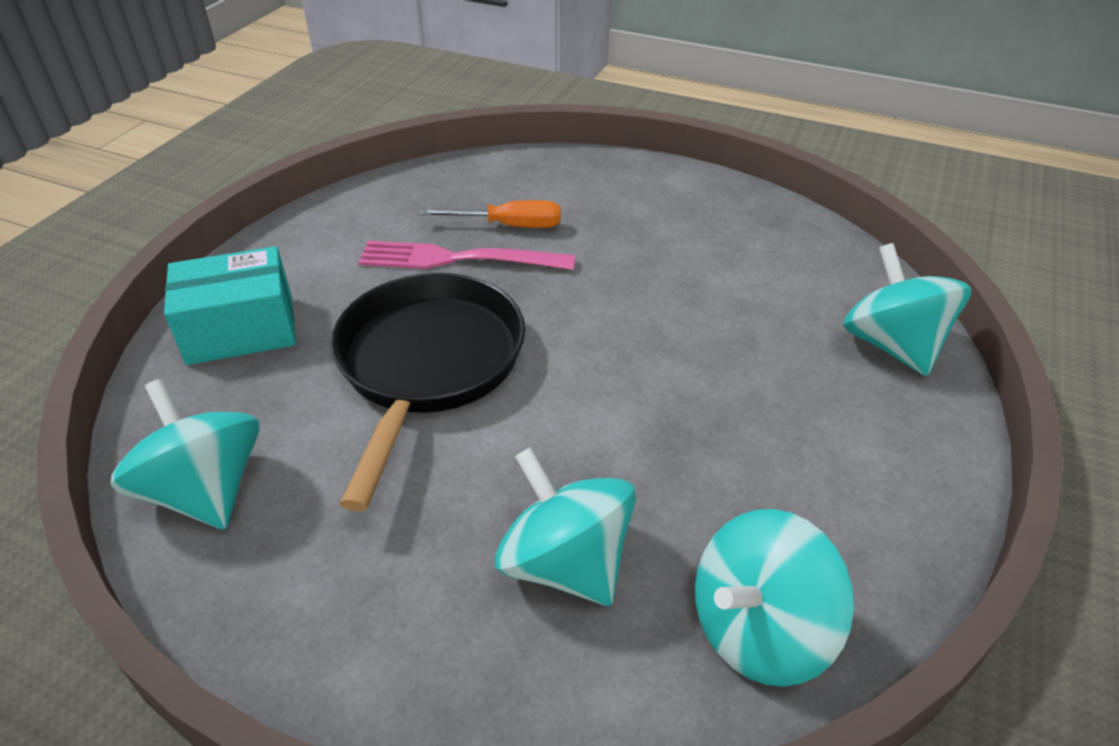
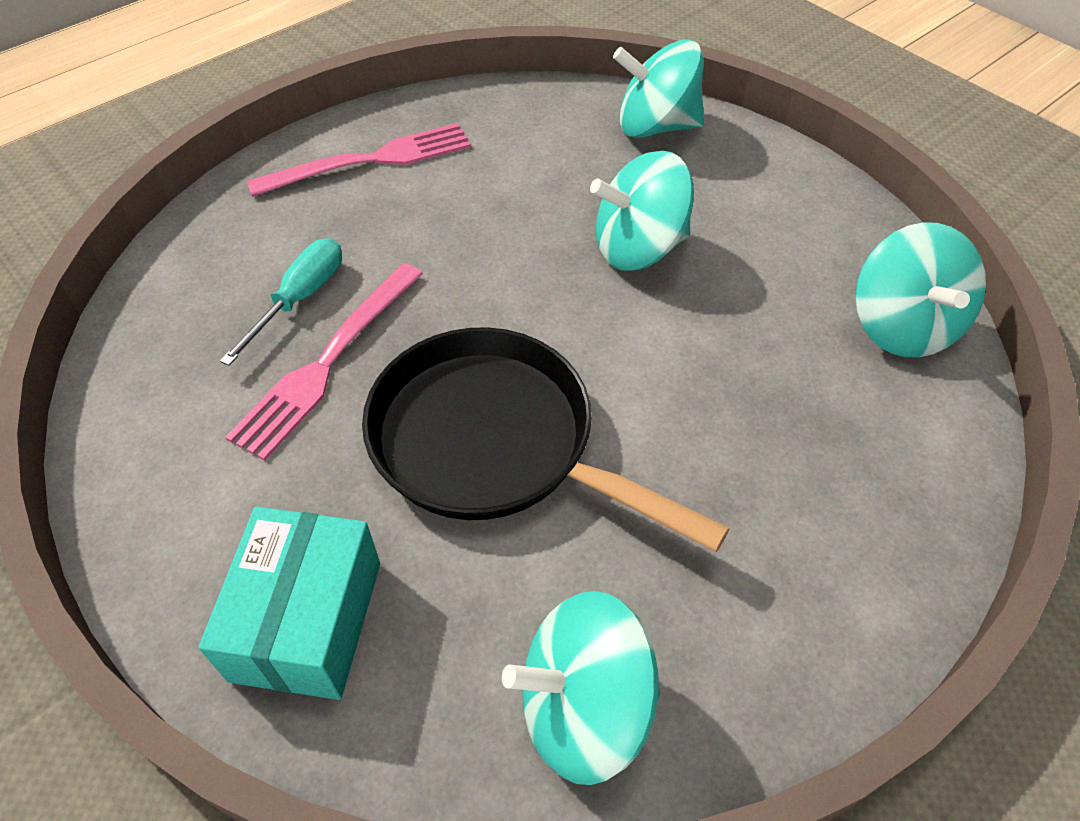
camera: 65 degrees left, 10 degrees up
(509, 226) = (300, 299): orange screwdriver -> turquoise screwdriver
(565, 563) = (801, 418): turquoise spinning top -> turquoise spinning top (638, 248)
(679, 204) = (372, 160): none -> pink fork

